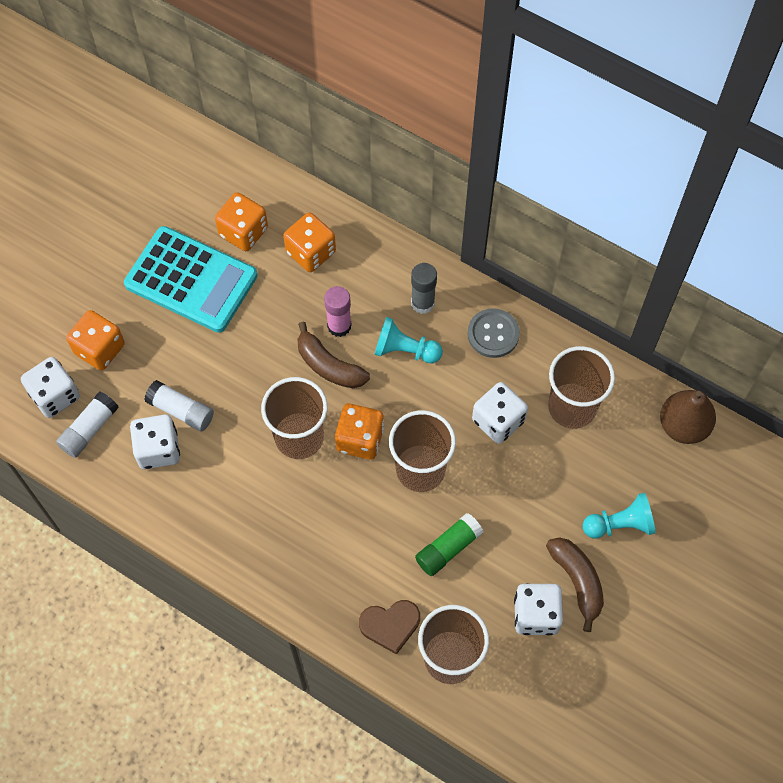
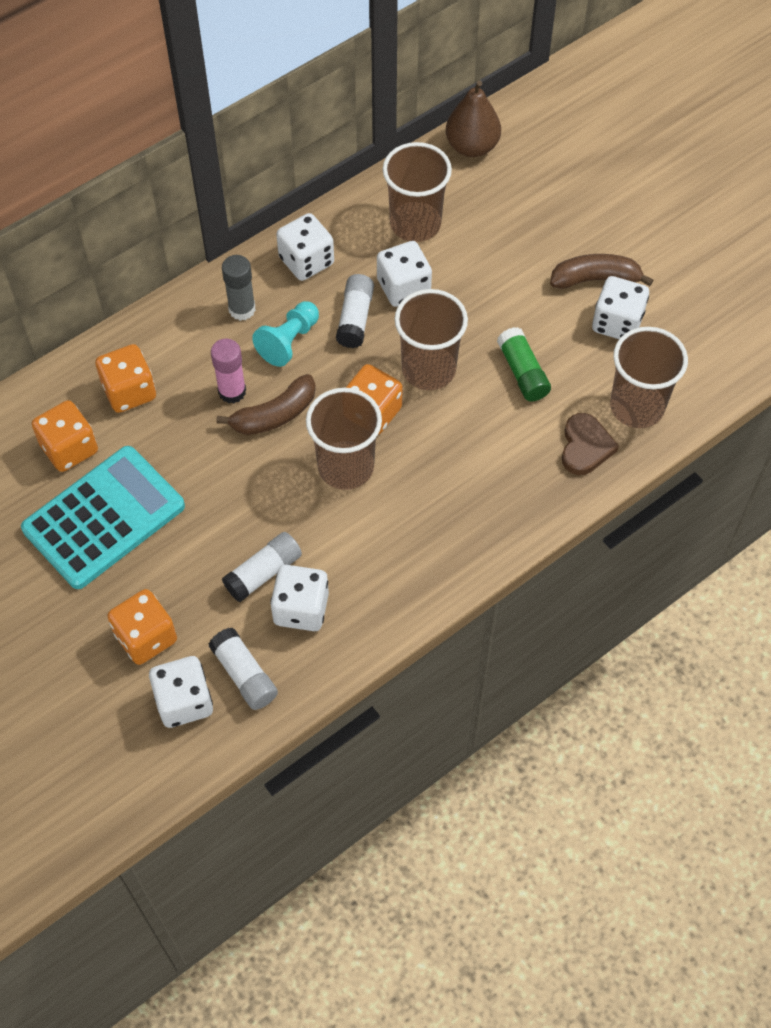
camera: 70 degrees left, 5 degrees down
(449, 393) = (355, 318): none -> white glue stick
(493, 334) = (306, 261): grey button -> white dice
(620, 524) = (551, 227): turquoise pawn -> none

